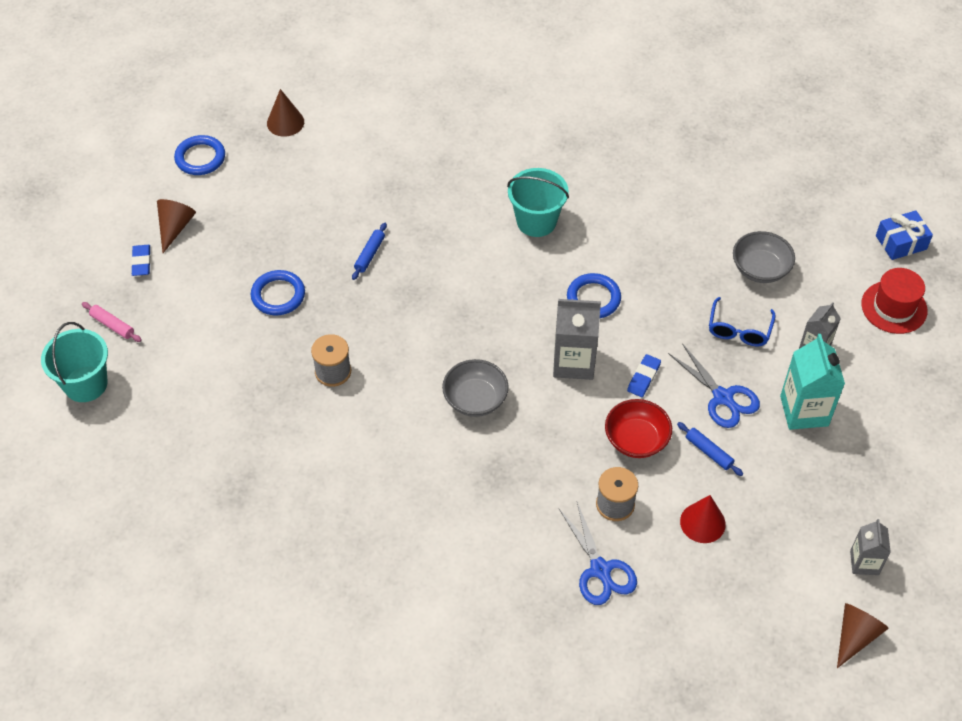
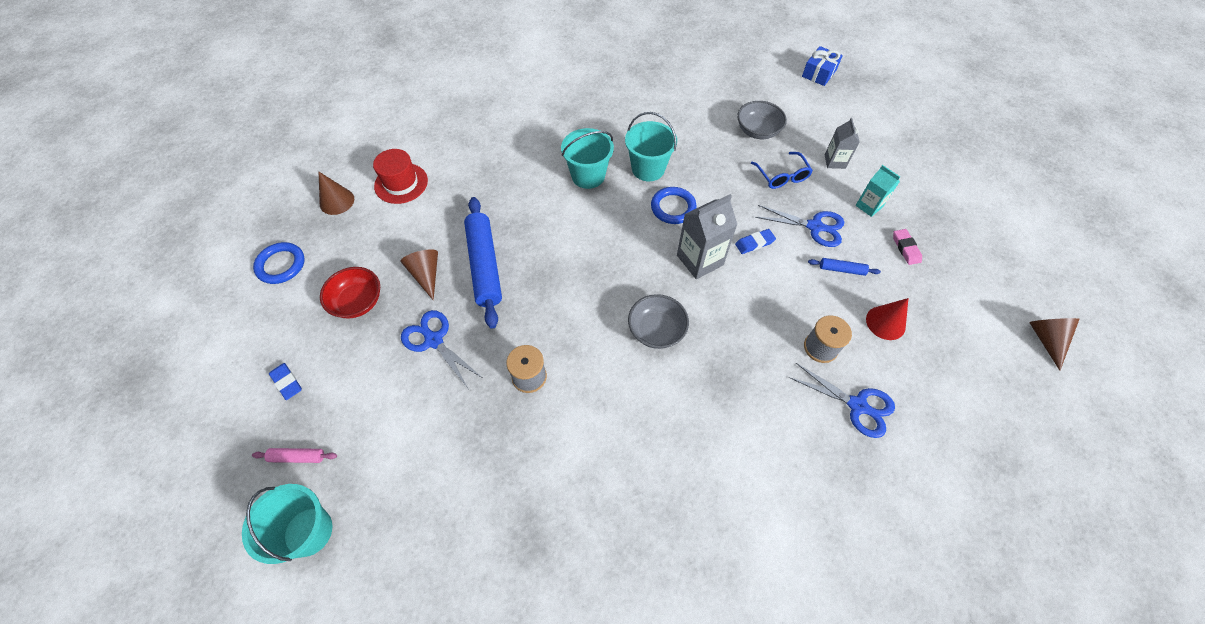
camera: 35 degrees left, 5 degrees up
(175, 227) = (298, 335): brown cone -> brown cone (426, 275)
(278, 295) = (434, 340): blue ring -> blue scissors
(369, 254) = (484, 266): blue rolling pin -> blue rolling pin, size x2.24
(603, 246) = (648, 169): none -> turquoise bucket
(636, 440) = (790, 290): red bowl -> red bowl (358, 302)
(643, 377) = (754, 243): blue eraser -> blue eraser turned 75 degrees clockwise
(799, 472) = (905, 248): none -> pink eraser
(804, 411) = (869, 206): turquoise carton -> turquoise carton, size x0.61
(864, 562) = (999, 285): grey carton -> none
(894, 307) = (853, 113): red hat -> red hat (401, 183)

